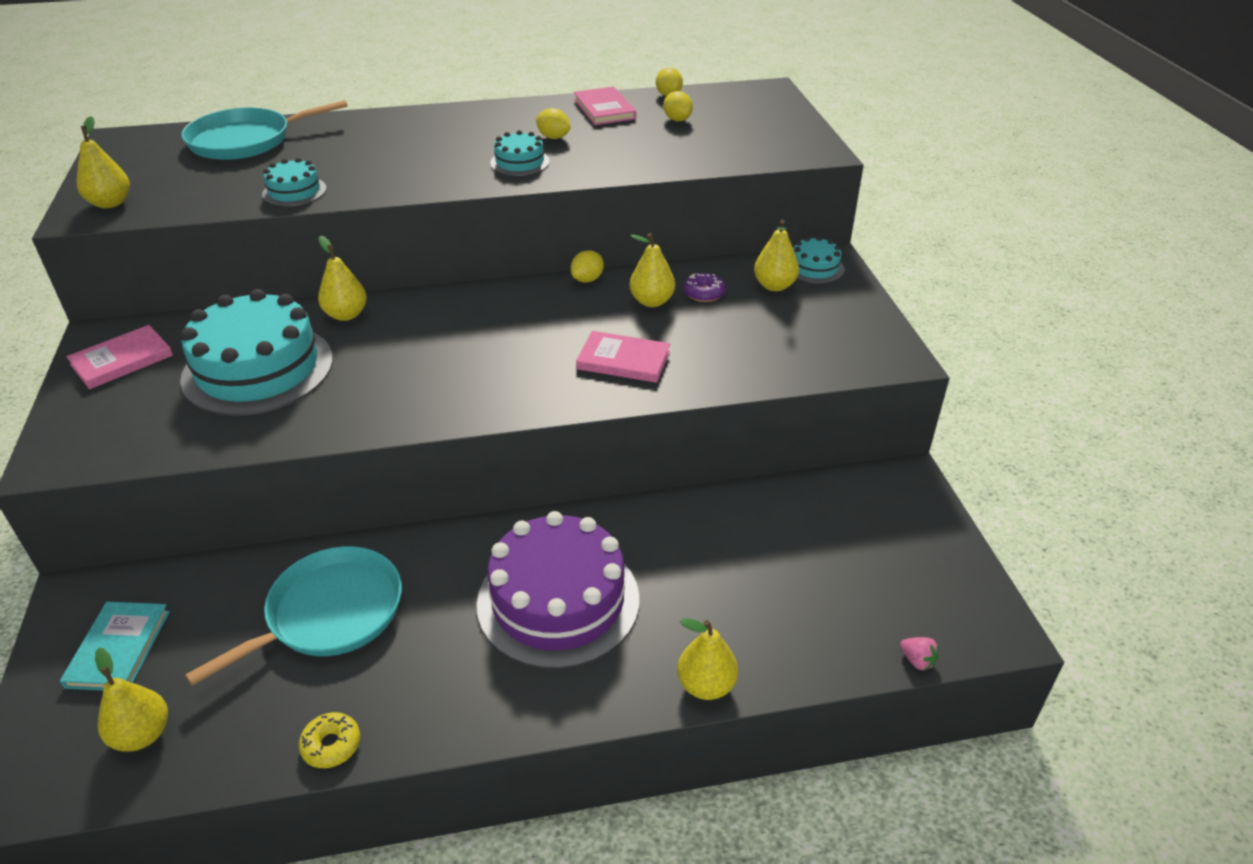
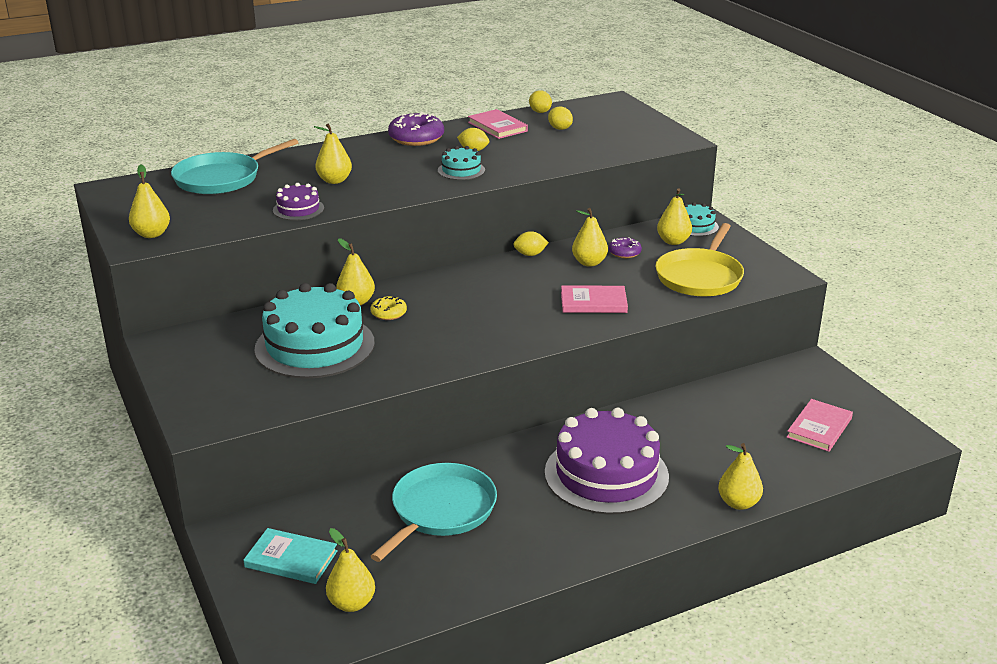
camera: 15 degrees left, 10 degrees down
(118, 648) = (291, 559): turquoise book -> turquoise book turned 60 degrees counterclockwise
(122, 360) = (196, 355): pink book -> pink book (819, 428)
(294, 191) = (298, 209): turquoise cake -> purple cake
(331, 745) = (498, 583): yellow donut -> yellow donut (388, 313)
(365, 158) = (334, 180): none -> yellow pear
(499, 114) = (416, 138): none -> purple donut
(587, 279) = (530, 254): yellow lemon -> yellow lemon turned 60 degrees clockwise
(781, 342) = (700, 276): none -> yellow pan
(917, 661) = (869, 465): pink strawberry -> none

